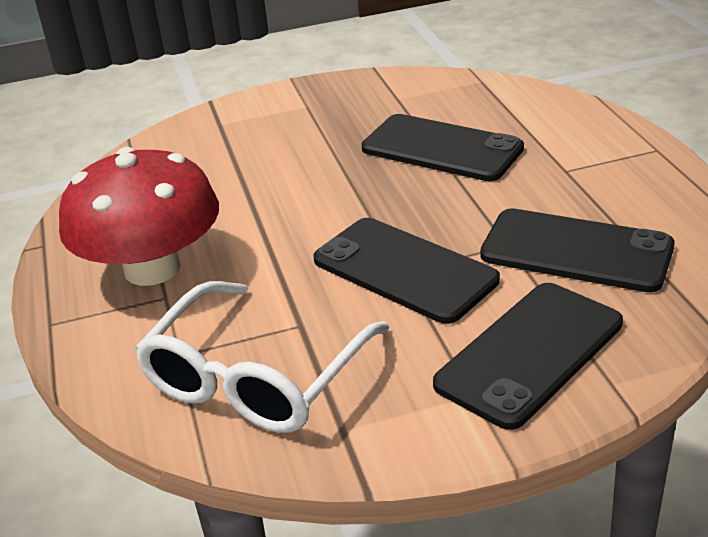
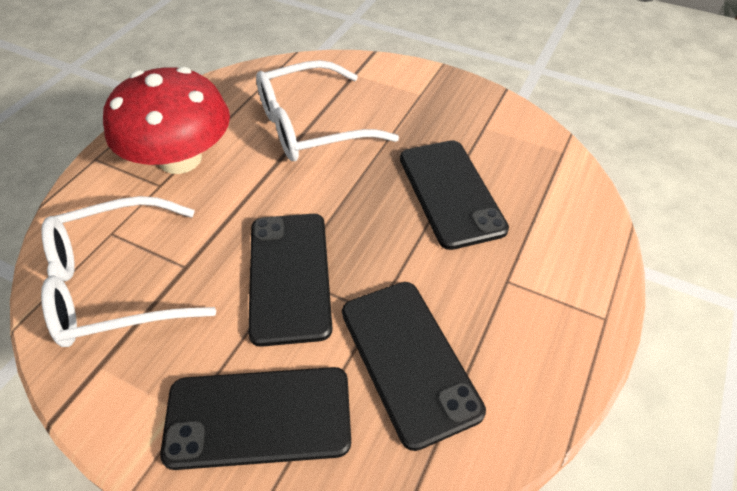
camera: 40 degrees right, 15 degrees up
(244, 176) = (311, 126): none -> white glasses

